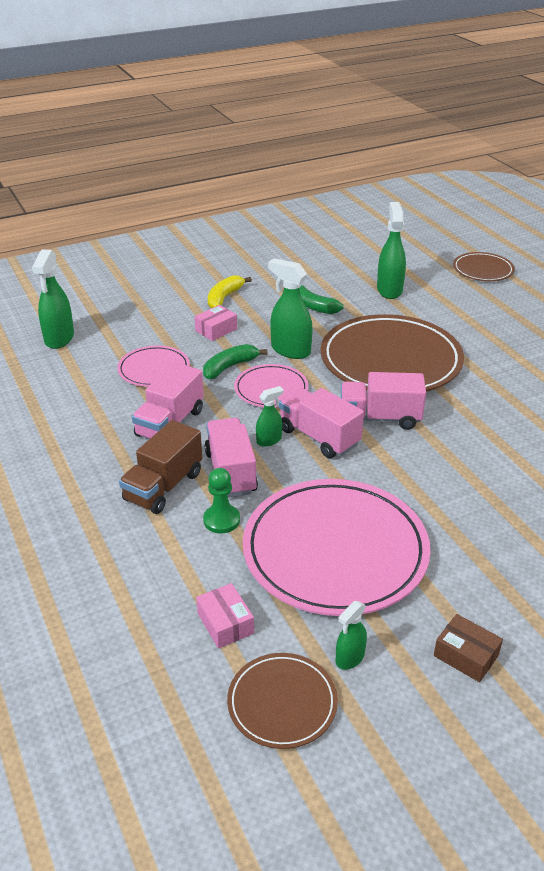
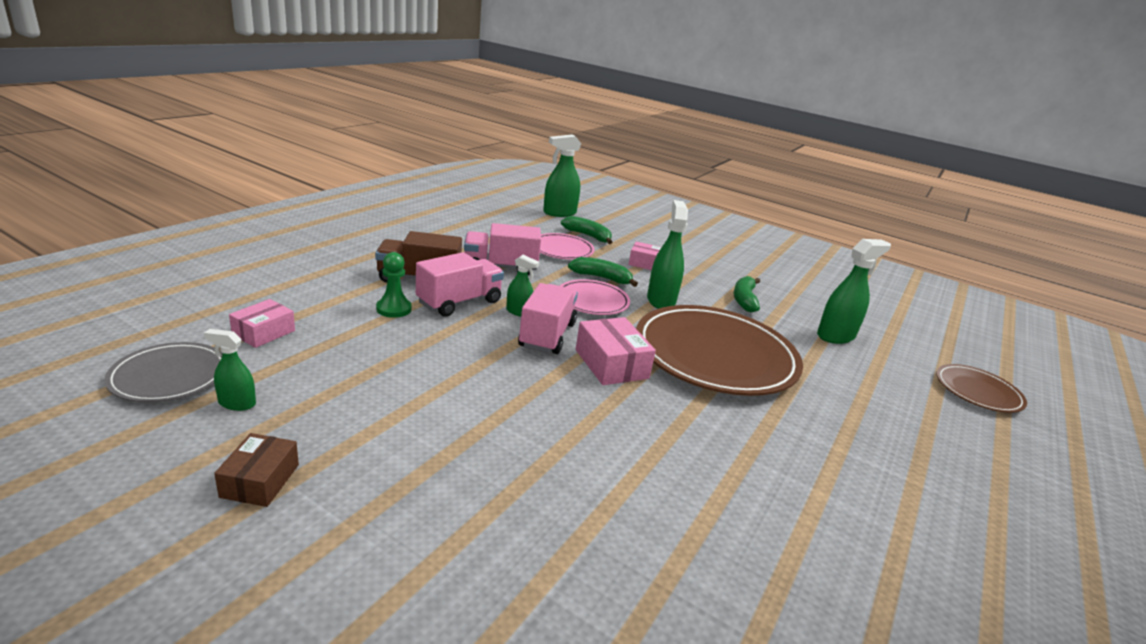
camera: 55 degrees right, 10 degrees down
(132, 341) = (588, 236): none -> green banana
(224, 298) = (695, 259): yellow banana -> none
(282, 703) = (169, 376): brown plate -> grey plate
(335, 551) = (386, 371): pink plate -> none
(379, 418) = (611, 364): pink truck -> pink box

